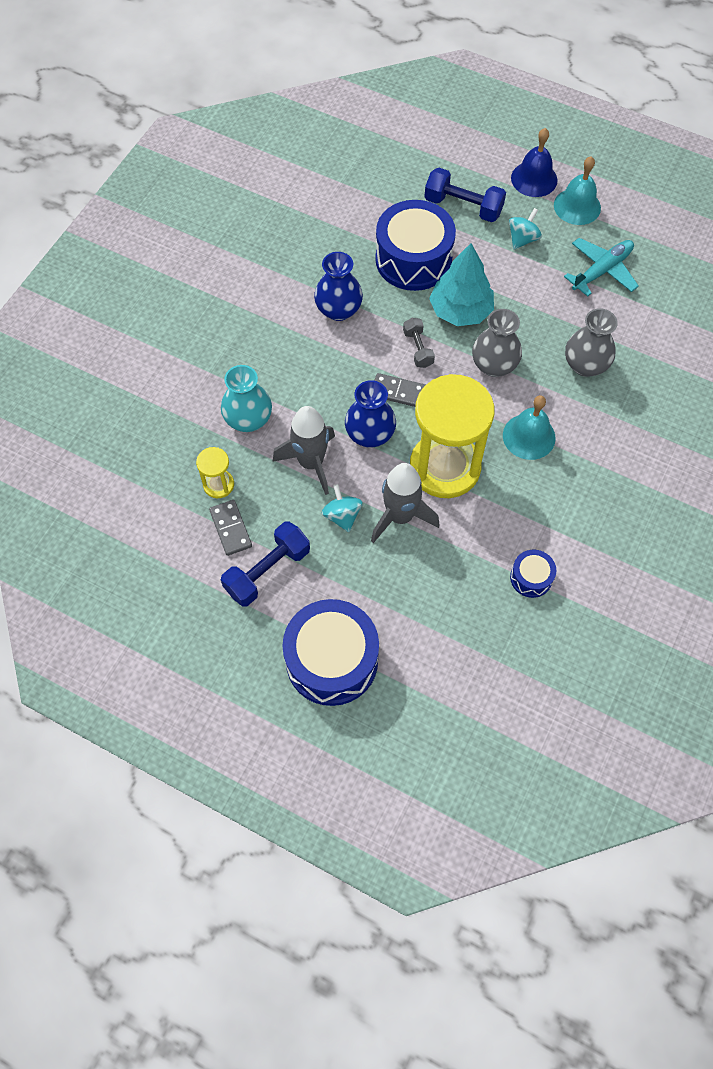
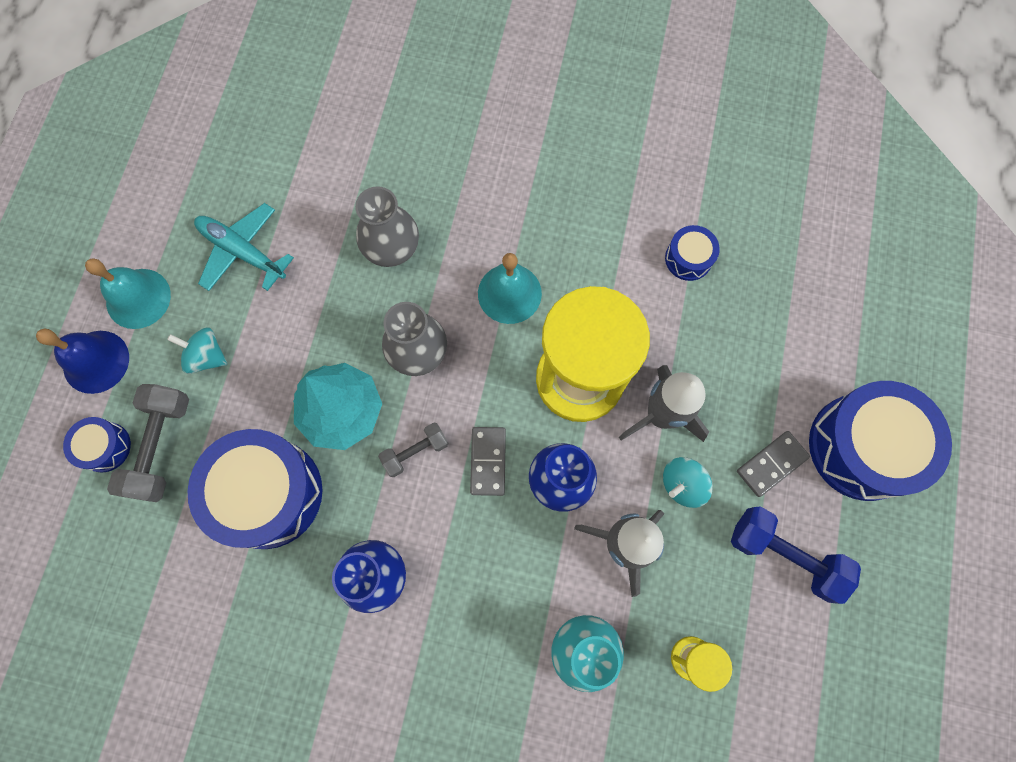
camera: 105 degrees left, 10 degrees up
(231, 528) = (746, 620): grey domino -> grey domino (771, 464)
(463, 206) = (160, 446): blue dumbbell -> grey dumbbell
(471, 178) = (105, 447): none -> blue drum

